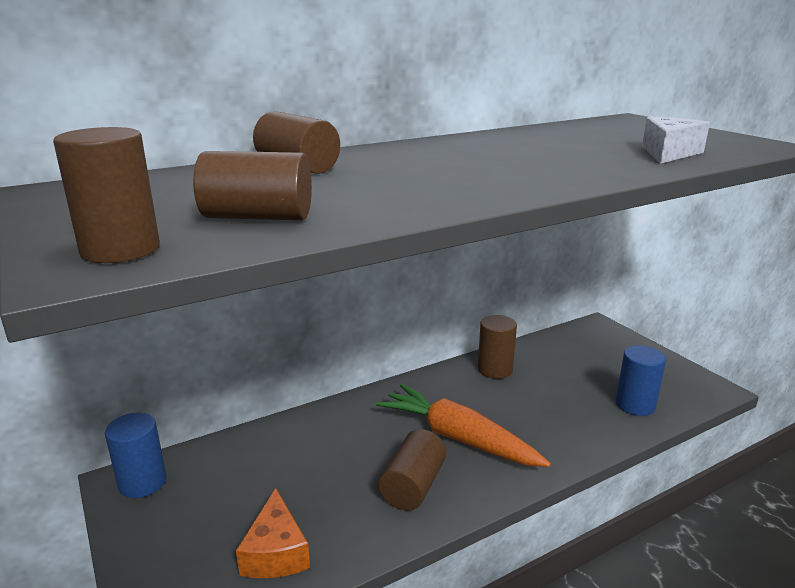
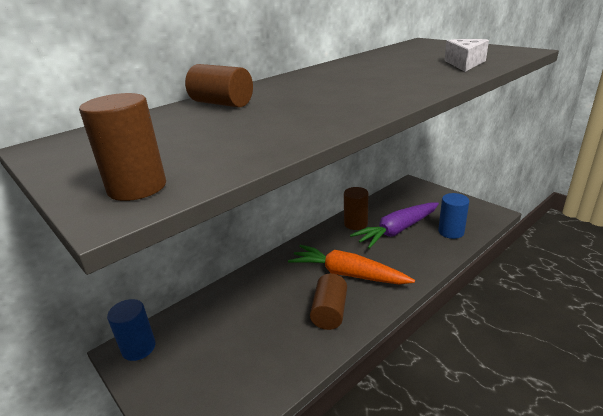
camera: 10 degrees left, 5 degrees up
(258, 217) = (222, 146): brown cylinder -> none
(276, 552) = (253, 376): orange cheese -> none
(553, 389) = (397, 231): none -> purple carrot

